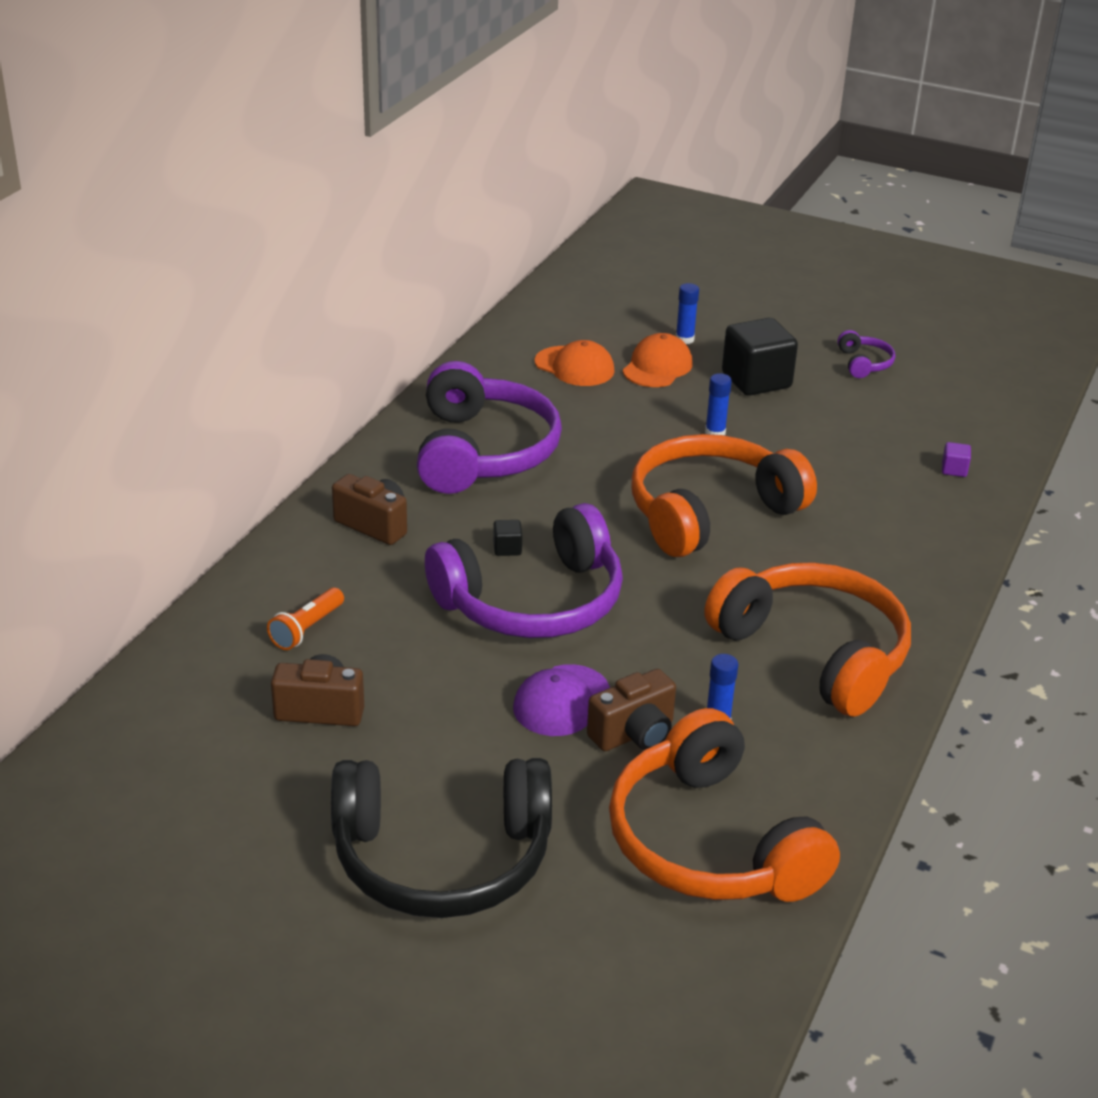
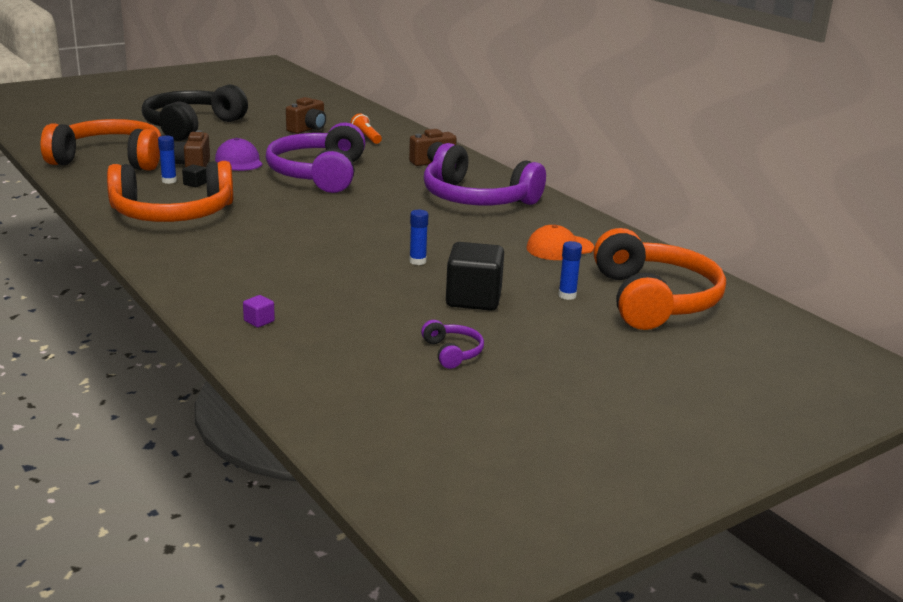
camera: 120 degrees right, 10 degrees down
(507, 548) = (371, 181): black cube -> black cube (195, 184)
(657, 367) = (532, 273): orange cap -> none
(710, 512) = (332, 231): orange headphones -> orange headphones (654, 300)
(864, 363) = (452, 352): purple headphones -> purple headphones turned 135 degrees counterclockwise

